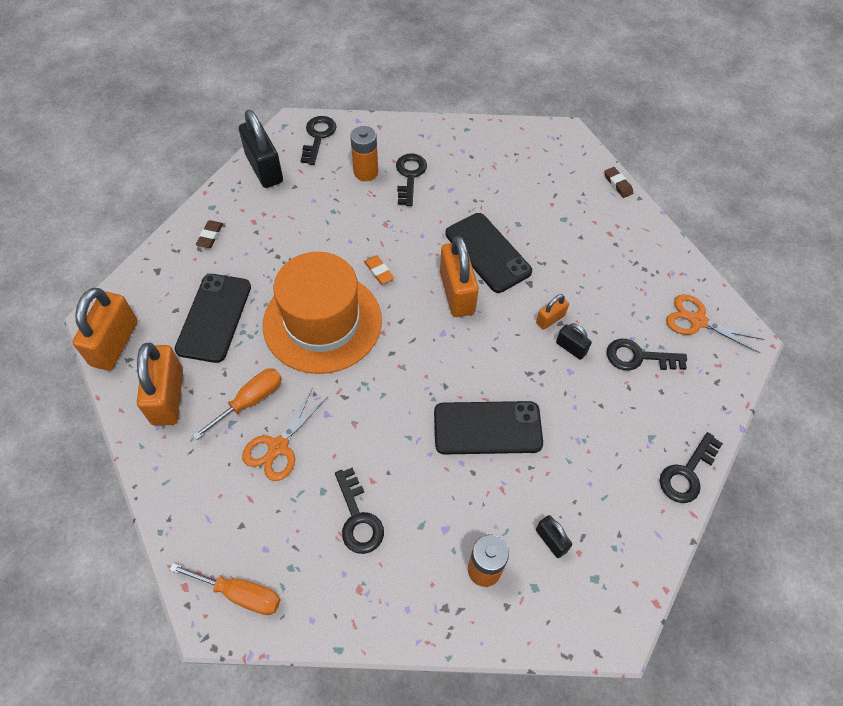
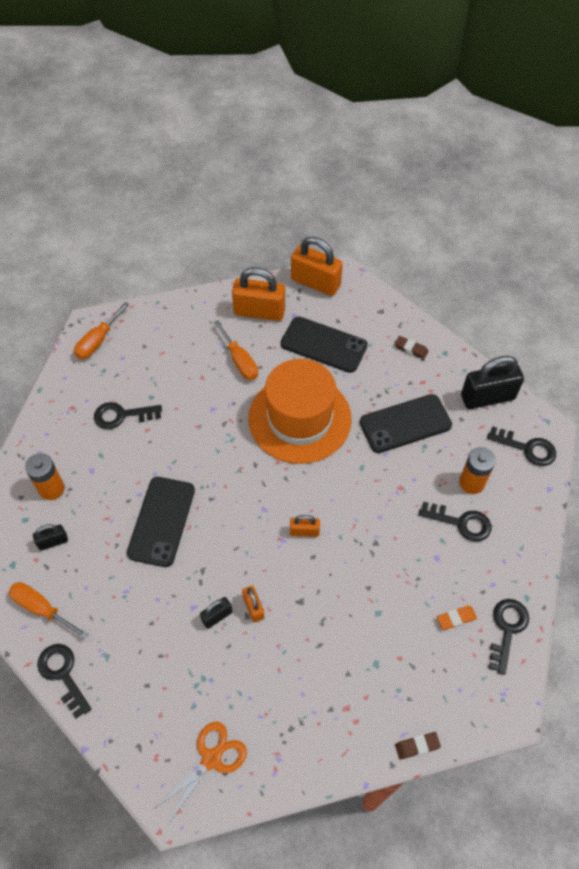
camera: 105 degrees right, 0 degrees up
(278, 447) = (195, 374): orange scissors -> none
(379, 271) = (344, 471): orange eraser -> orange eraser (456, 618)
(457, 293) = (304, 531): orange padlock -> orange padlock, size x0.50
(488, 252) = (346, 572): black phone -> black phone (405, 424)
(631, 522) = (42, 608): none -> orange screwdriver
(638, 357) = (188, 677): black key -> black key (507, 629)

